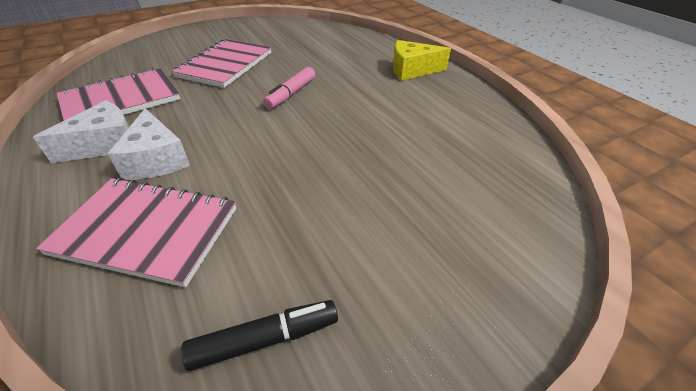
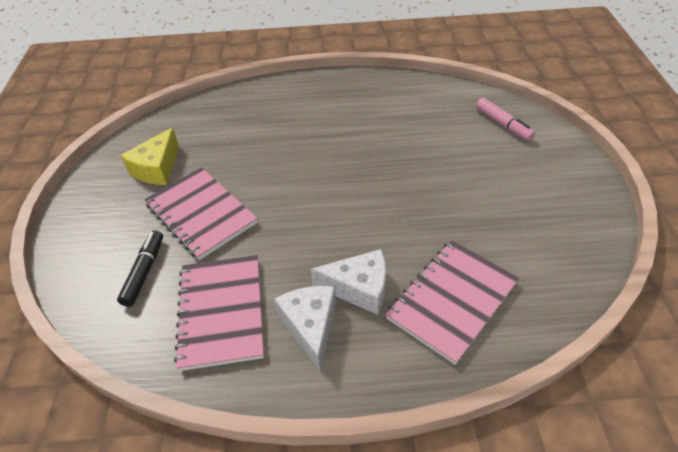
camera: 60 degrees left, 5 degrees up
(265, 339) = (564, 252): black marker -> black marker (144, 272)
(291, 94) = (302, 179): pink marker -> pink marker (503, 124)
(412, 70) = (313, 95): yellow cheese -> yellow cheese (157, 168)

